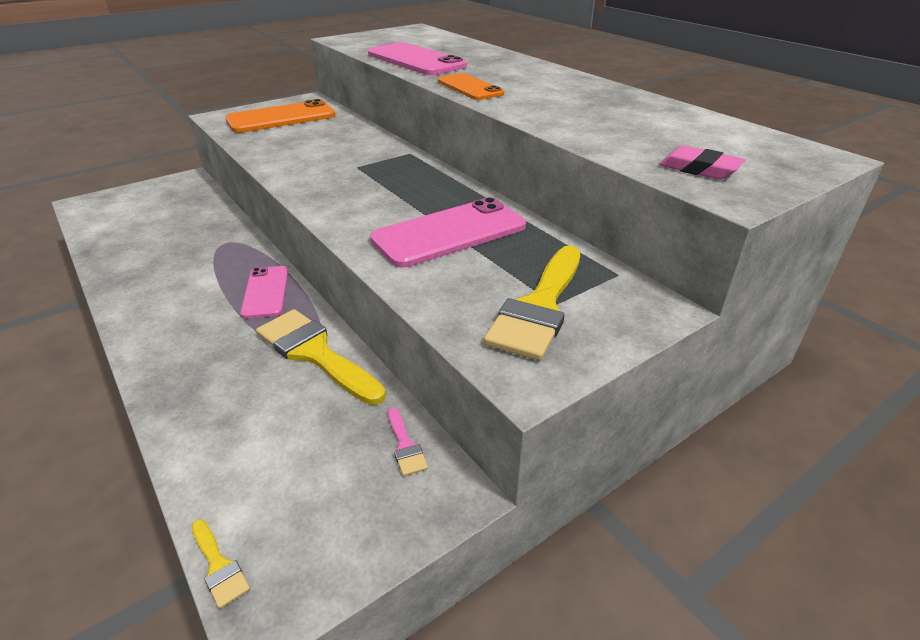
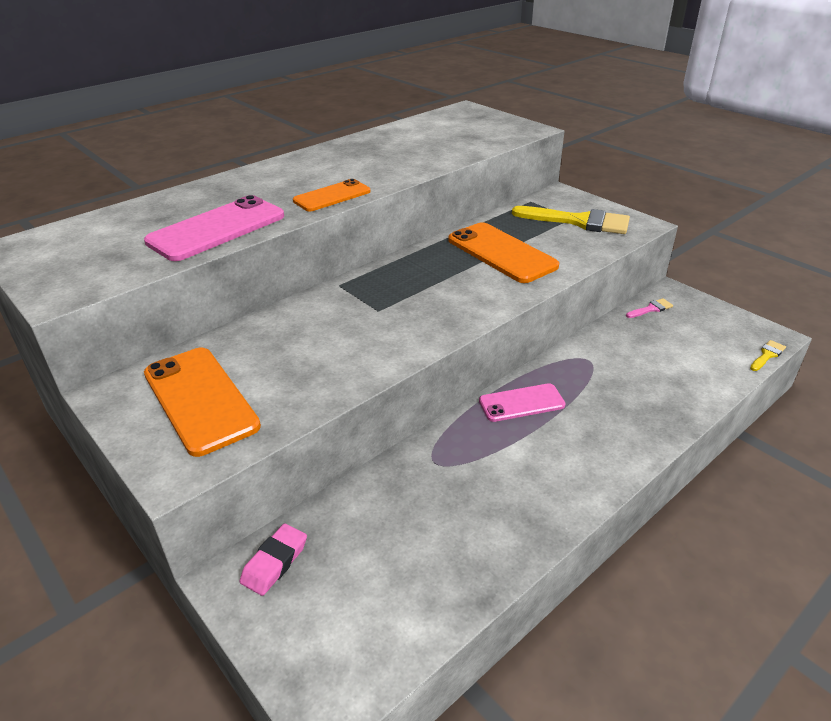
camera: 95 degrees left, 0 degrees up
(315, 353) = (590, 357): yellow brush -> none
(449, 233) = (501, 253): pink phone -> orange phone
(699, 169) = (497, 133): pink eraser -> pink eraser (274, 562)

